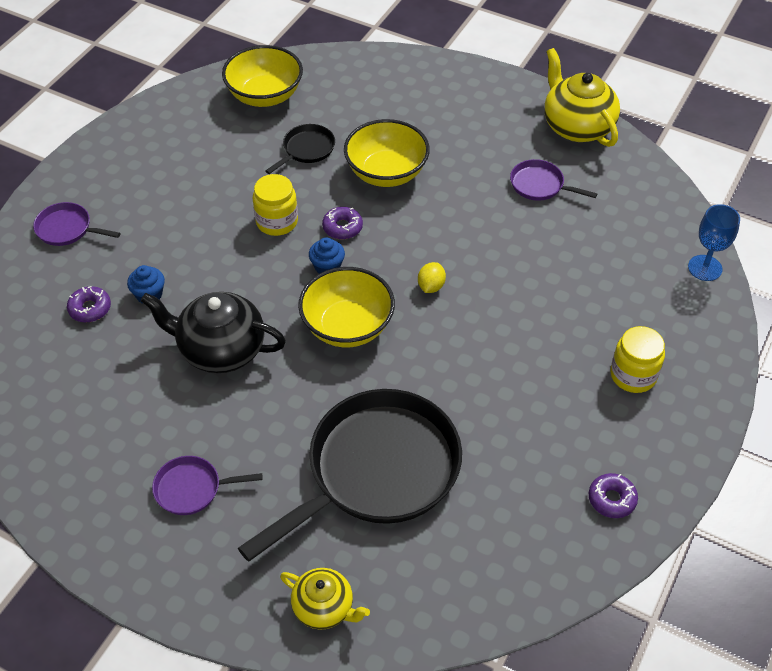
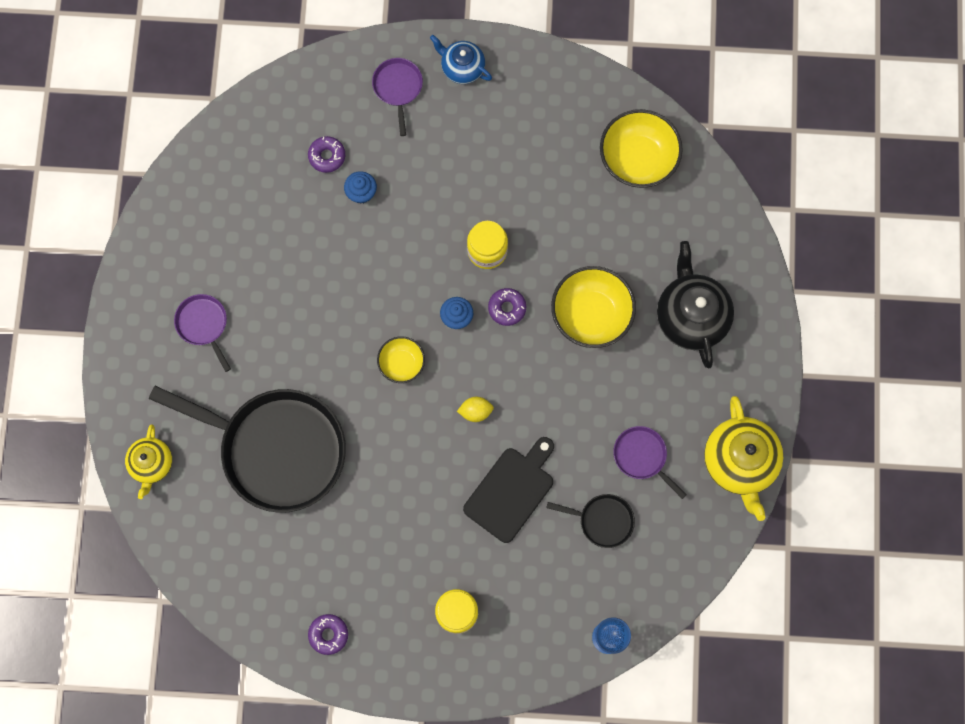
camera: 65 degrees right, 25 degrees up
(87, 177) = (462, 68): none -> blue teapot
(221, 350) = (333, 277): black teapot -> black teapot (691, 316)
(306, 149) = (586, 232): black pan -> black pan (602, 520)
(347, 326) = (402, 363): yellow bowl -> yellow bowl, size x0.57
(526, 287) = (511, 491): none -> black cutting board
(540, 185) = (642, 456): purple pan -> purple pan turned 45 degrees counterclockwise
(577, 127) = (739, 462): yellow teapot -> yellow teapot turned 135 degrees clockwise

